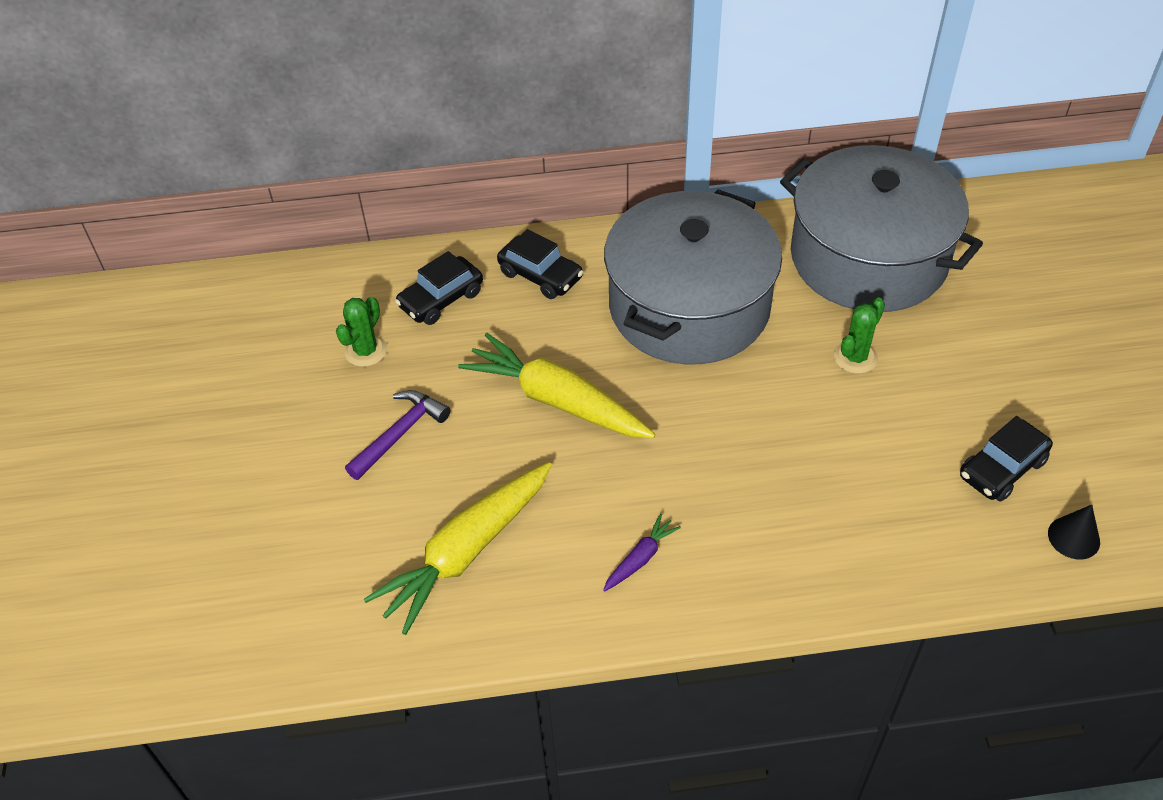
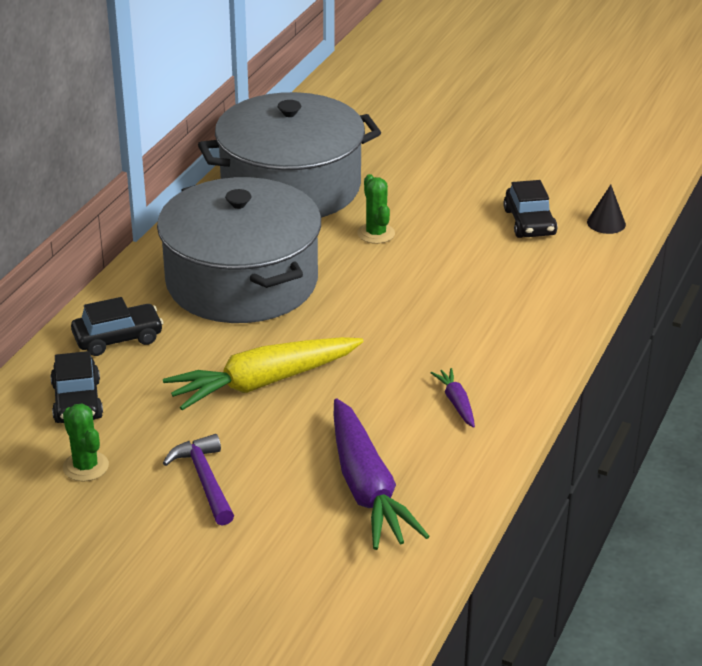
camera: 60 degrees left, 15 degrees down
(466, 552) = (367, 488): yellow carrot -> purple carrot

